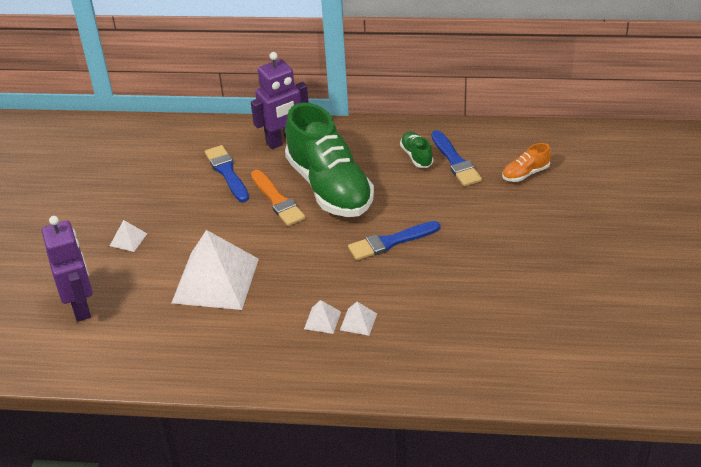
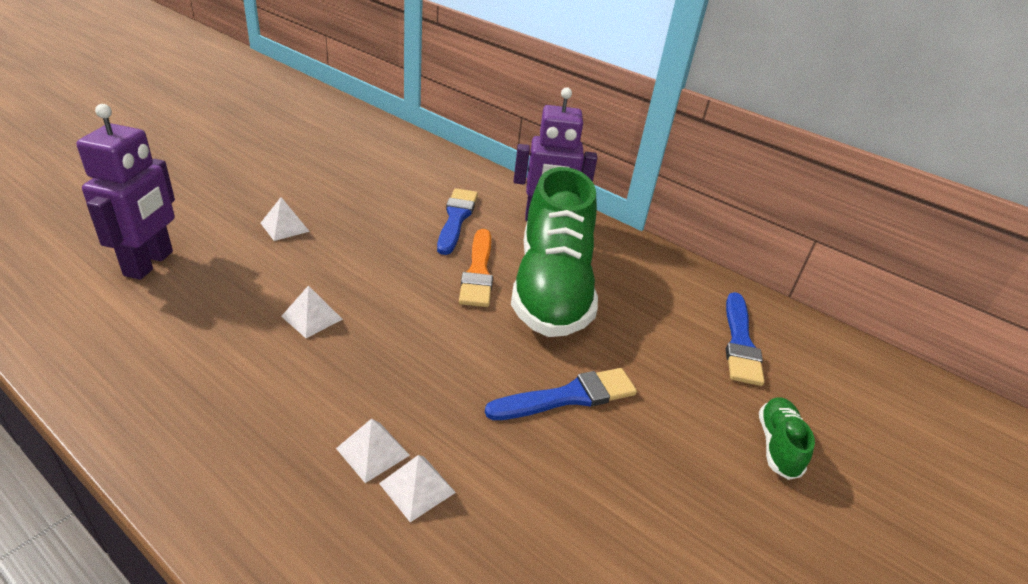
camera: 25 degrees right, 5 degrees down
(215, 280) = (312, 317): white pyramid -> white pyramid, size x0.41
(390, 242) = (568, 396): blue brush -> blue brush turned 150 degrees clockwise
(416, 156) = (690, 310): green shoe -> green shoe (778, 446)
(525, 173) = (838, 411): orange shoe -> none

